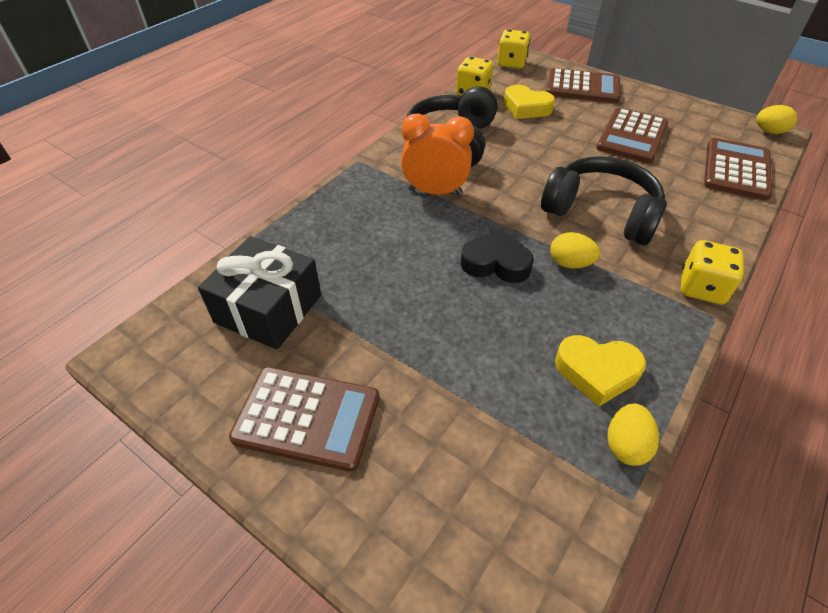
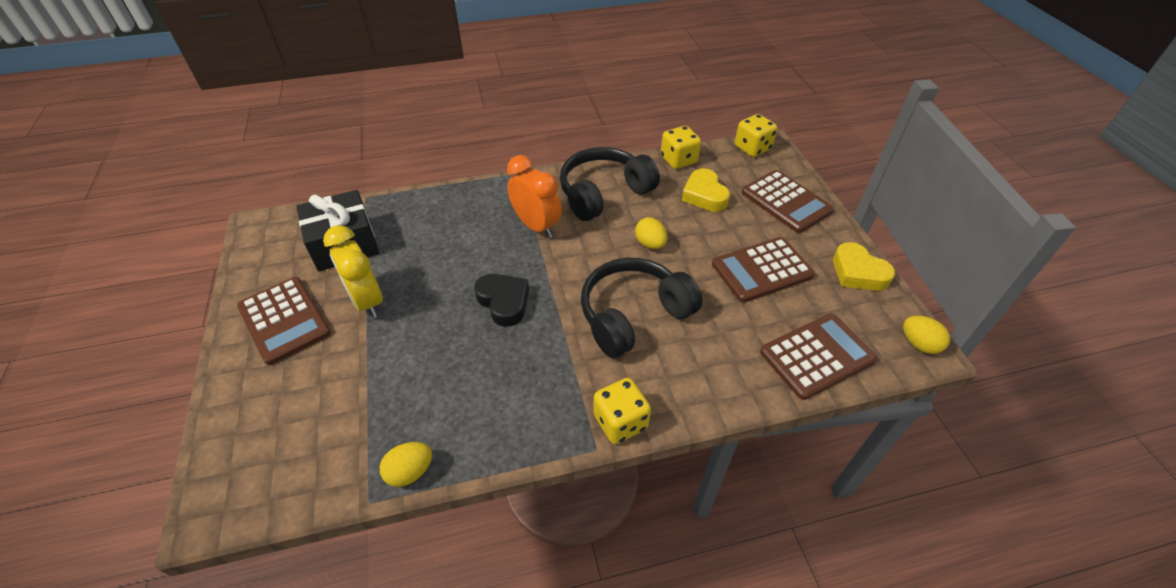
camera: 40 degrees right, 0 degrees up
(372, 341) = (367, 301): none -> yellow clock
(570, 263) = (551, 336): yellow egg -> yellow egg (650, 244)
(597, 372) = (460, 417): yellow heart -> yellow heart (858, 272)
(601, 212) = (633, 315): black headphones -> black headphones turned 105 degrees counterclockwise

